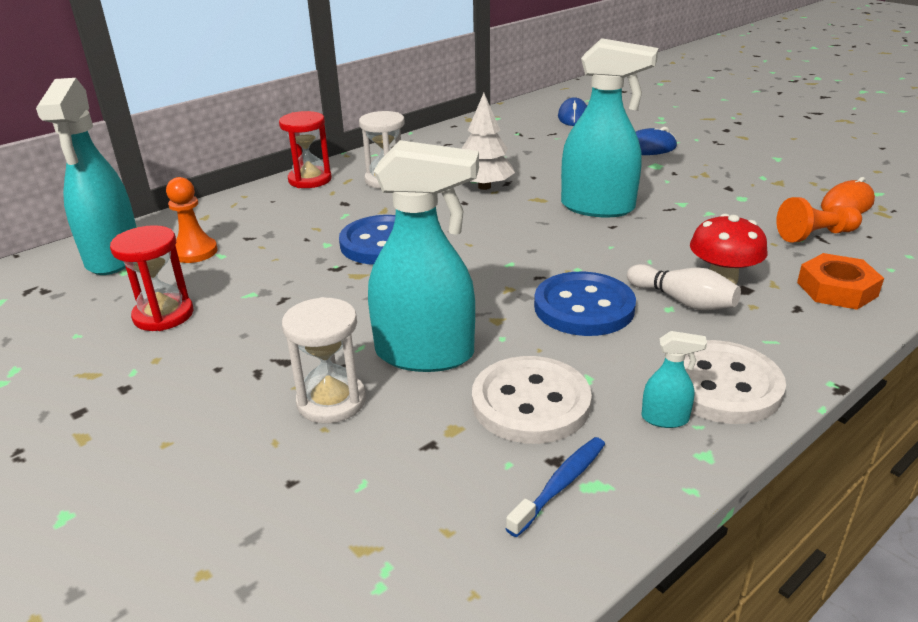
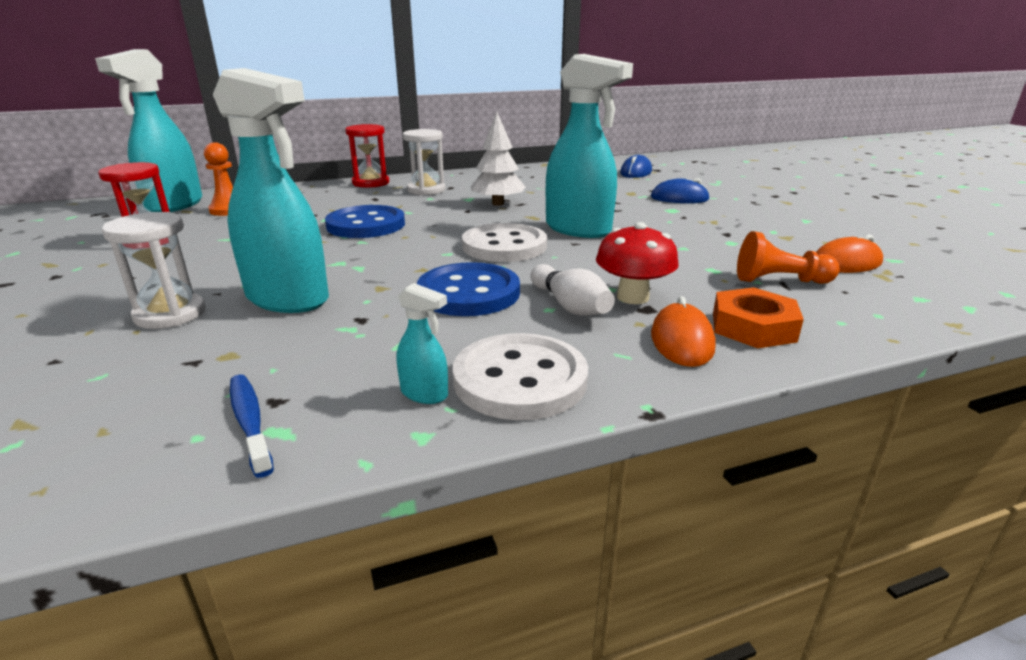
camera: 20 degrees right, 5 degrees down
(530, 403) = (320, 351): white button -> white button (504, 246)
(560, 484) = (250, 422): blue toothbrush -> blue toothbrush turned 90 degrees counterclockwise
(800, 316) = (681, 341): none -> orange mouse

